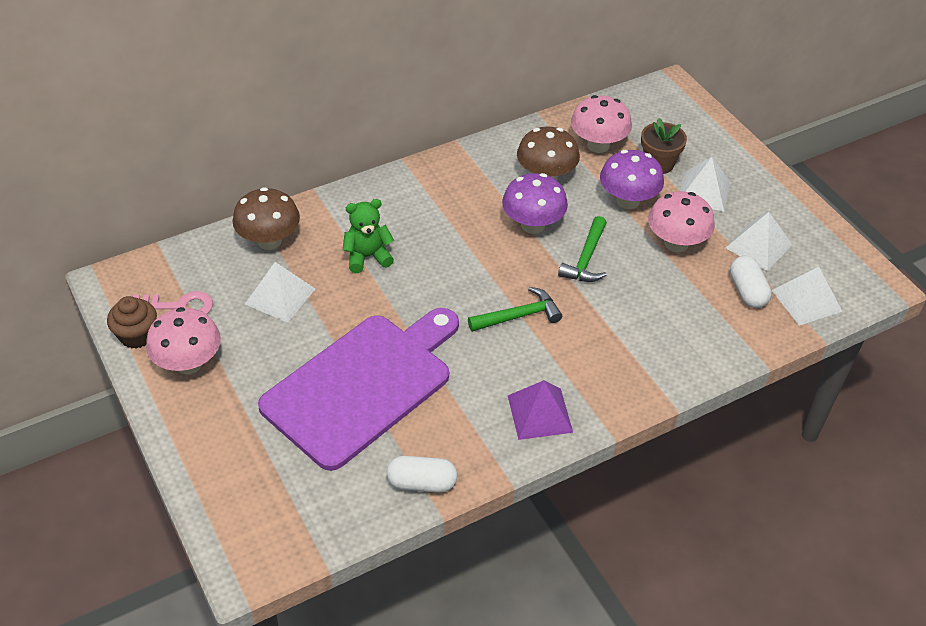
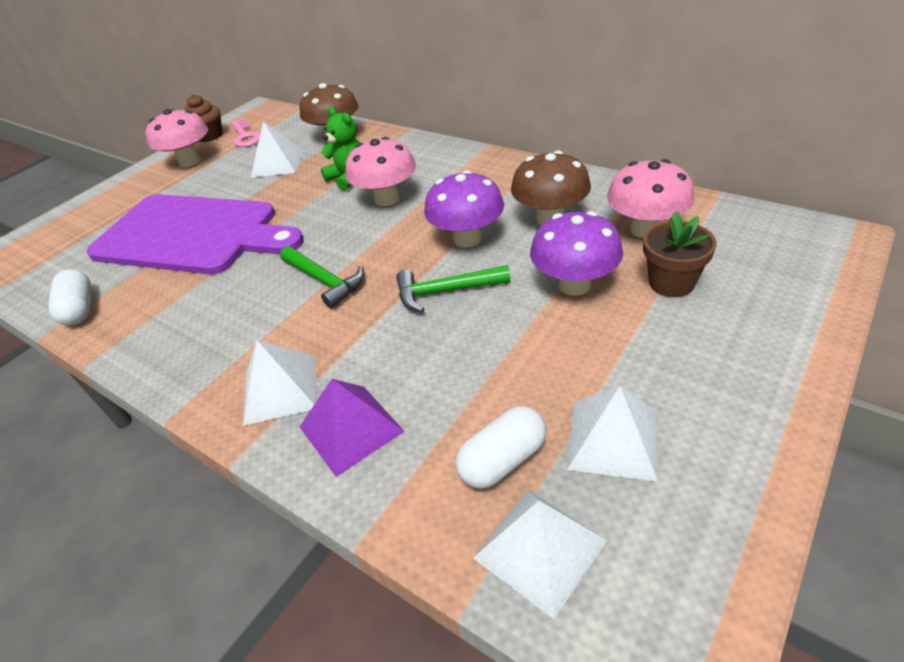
camera: 70 degrees right, 5 degrees down
(540, 413) = (188, 348): purple pyramid -> purple pyramid (351, 429)
(676, 243) = (537, 352): pink mushroom -> pink mushroom (387, 199)
(703, 191) = (667, 339): white pyramid -> white pyramid (280, 389)

